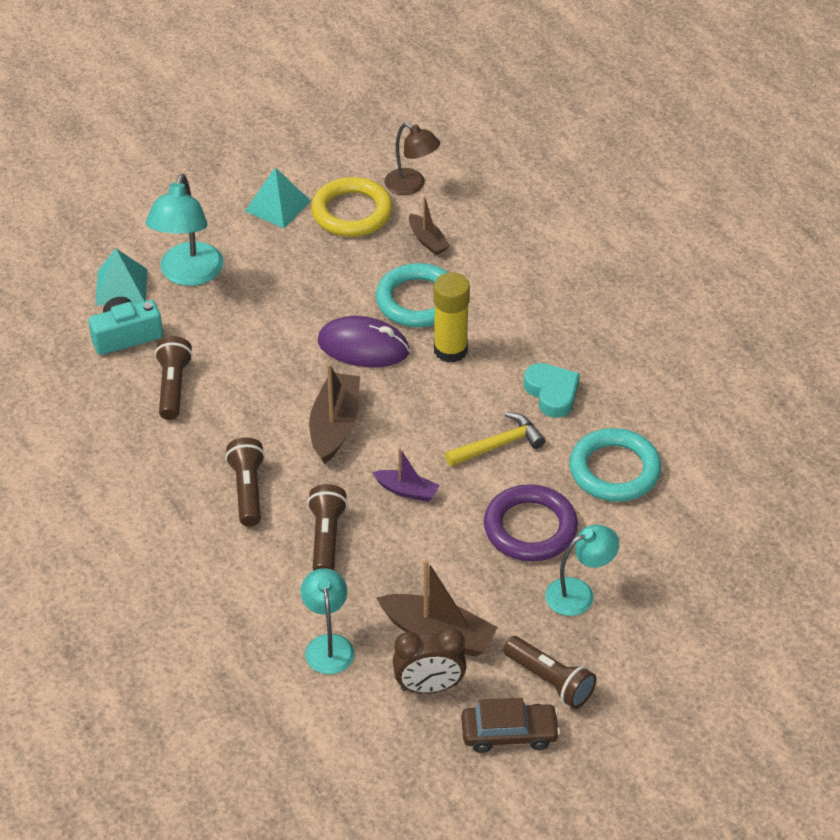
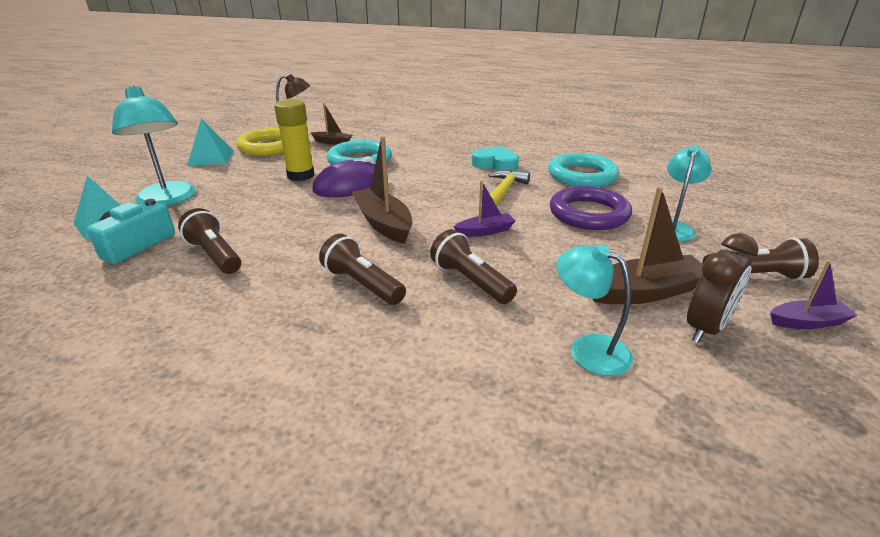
camera: 40 degrees left, 15 degrees down
(450, 350) = (410, 170): yellow glue stick -> yellow glue stick (300, 175)
(509, 733) = (807, 322): brown car -> purple boat

